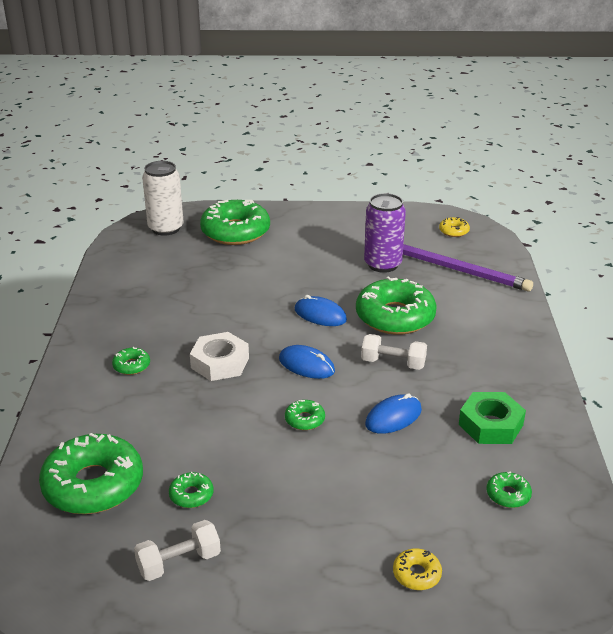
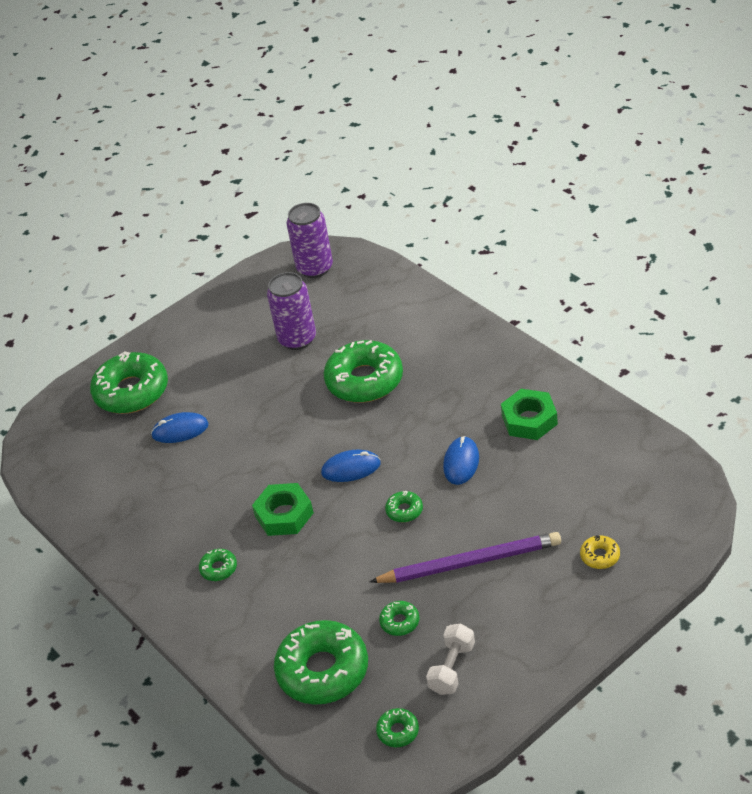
camera: 35 degrees left, 10 degrees up
(166, 228) = (62, 431): white can -> none
(220, 363) = (284, 515): white nut -> green nut
(320, 315) = (306, 419): blue mouse -> blue mouse (180, 430)
(393, 363) = (410, 420): white dumbbell -> none
(453, 231) = (315, 268): yellow donut -> purple can
(457, 270) = (361, 304): purple pencil -> purple pencil (470, 562)
(508, 495) = (594, 462): green donut -> green donut (398, 731)

